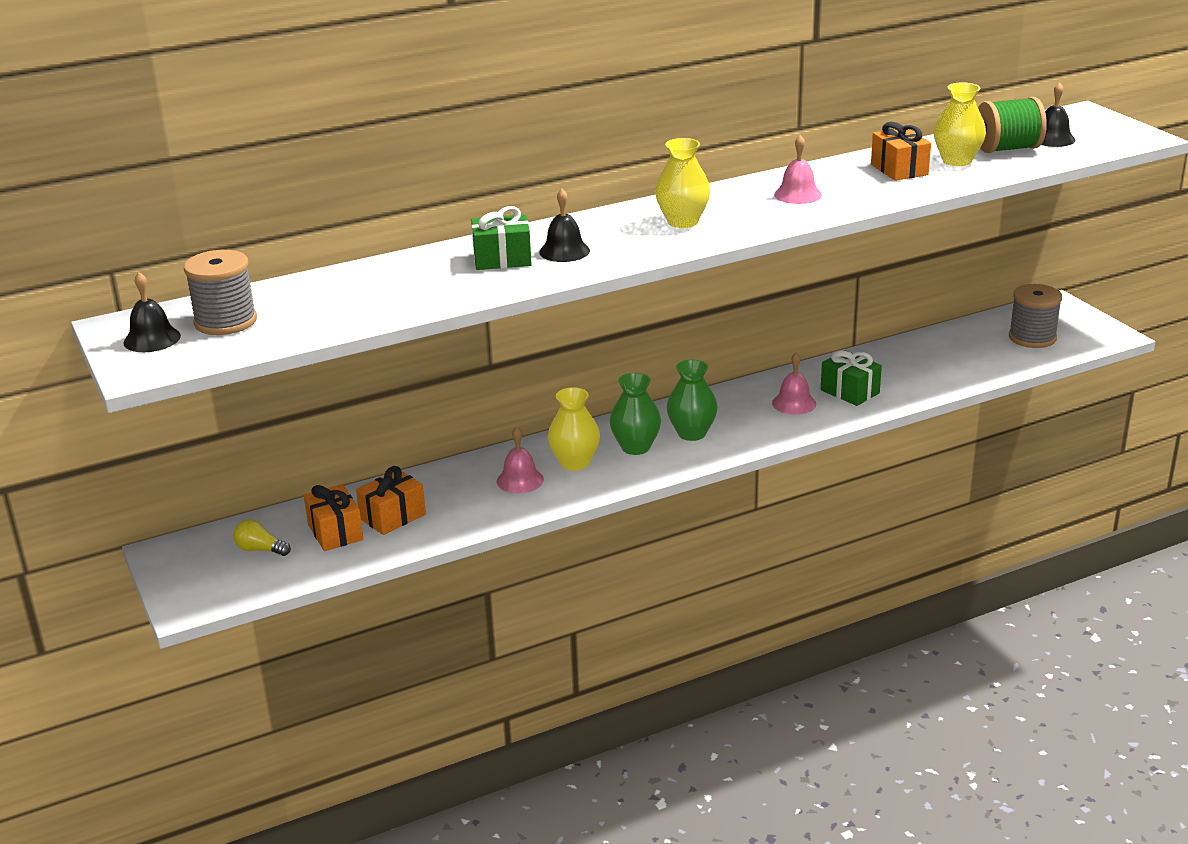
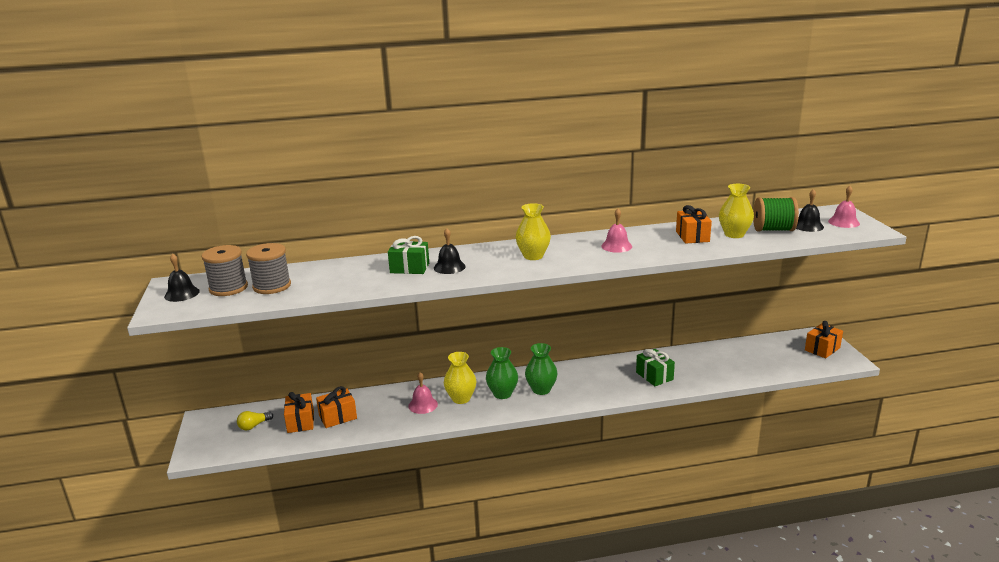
camera: 15 degrees right, 5 degrees down
(260, 549) = (254, 426): yellow light bulb -> yellow light bulb turned 75 degrees counterclockwise
(794, 403) = (615, 379): pink bell -> pink bell (843, 222)
(1032, 338) = (792, 355): grey spool -> grey spool (272, 286)
(1069, 324) = (822, 349): none -> orange gift

